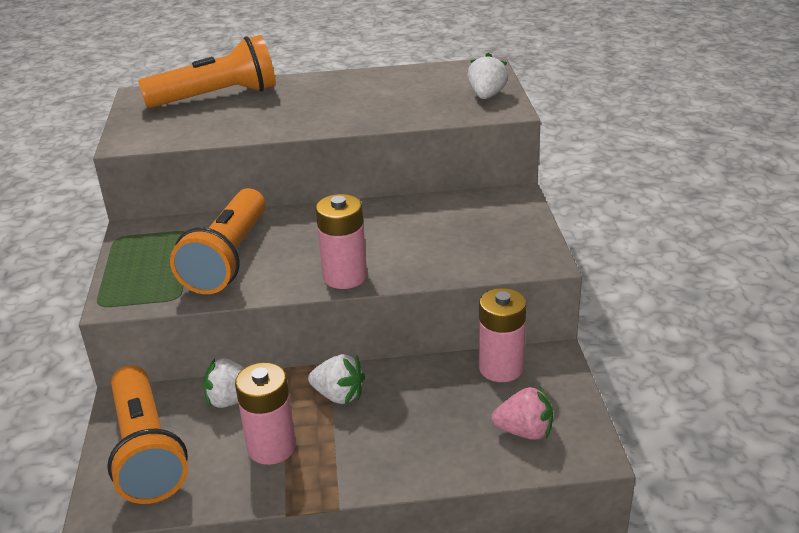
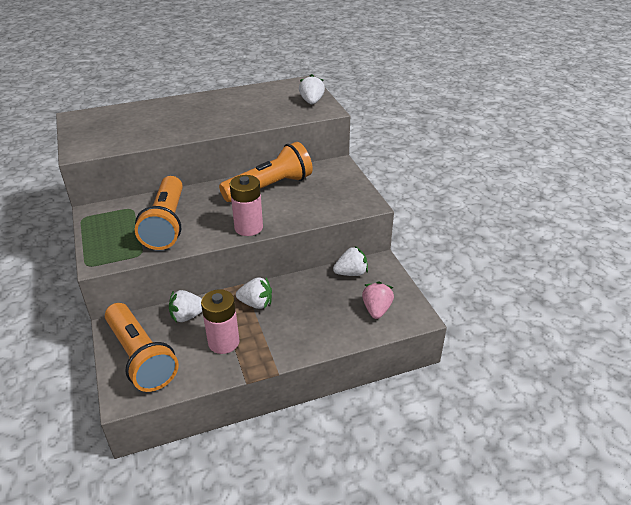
camera: 15 degrees left, 5 degrees up
(217, 97) = (131, 115): orange flashlight -> orange flashlight (270, 187)
(501, 368) = (351, 273): pink battery -> white strawberry
(524, 431) = (376, 310): pink strawberry -> pink strawberry turned 75 degrees counterclockwise

